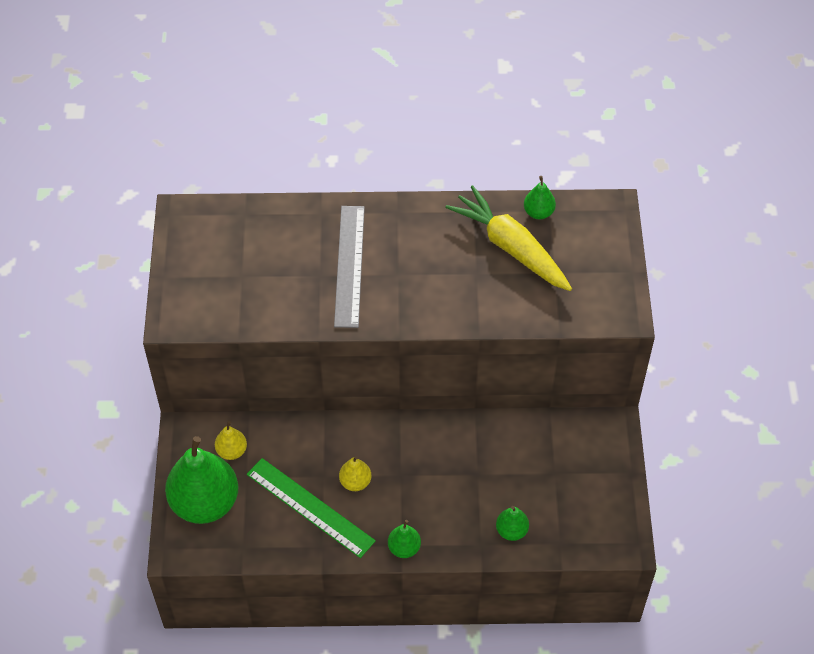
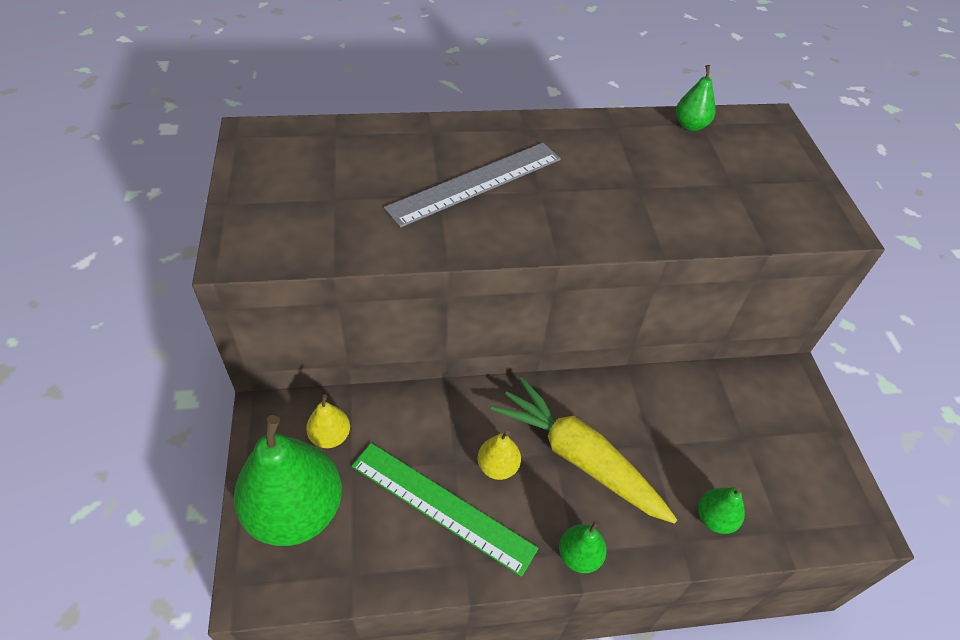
camera: 10 degrees left, 5 degrees down
(349, 265) = (475, 183): grey ruler -> grey ruler turned 60 degrees clockwise
(510, 247) = (670, 159): yellow carrot -> yellow carrot (578, 457)

